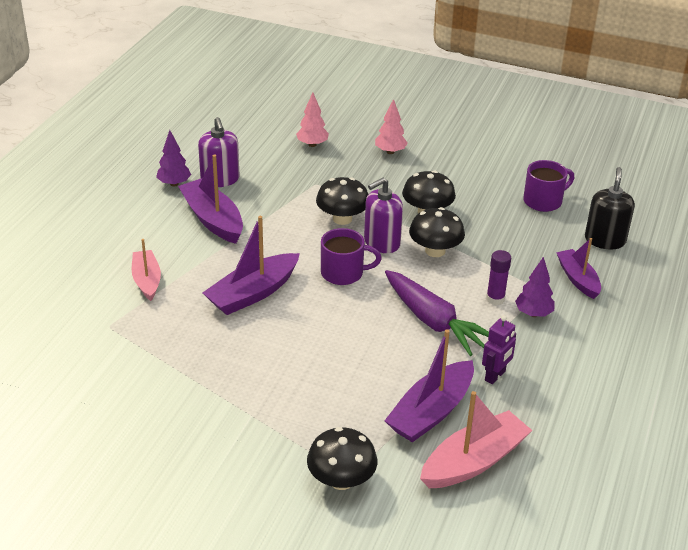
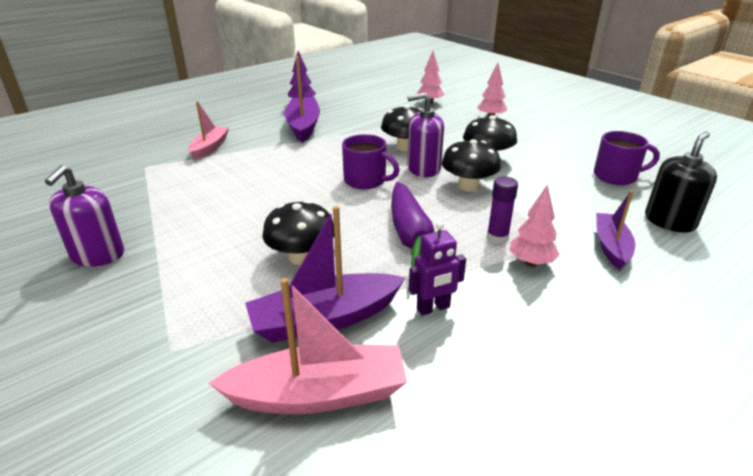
camera: 30 degrees right, 5 degrees down
(220, 179) = (337, 107): purple soap dispenser -> purple soap dispenser (97, 255)
(253, 293) = (275, 174): purple boat -> none
(341, 480) = (156, 352): black mushroom -> black mushroom (301, 257)
(533, 314) = (531, 263): purple tree -> pink tree

